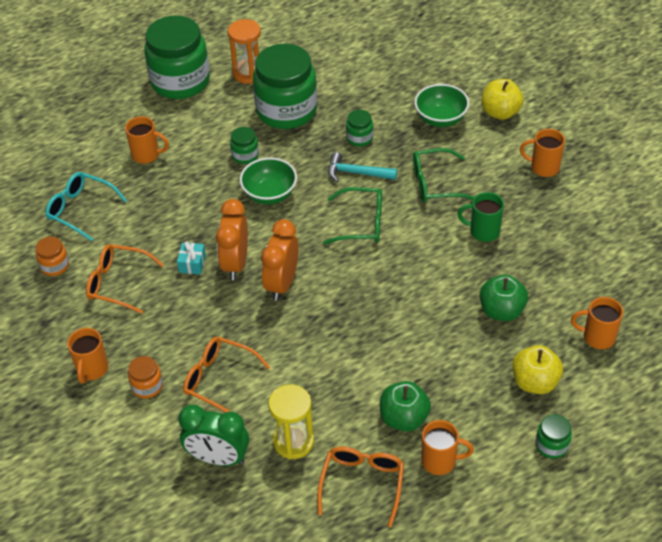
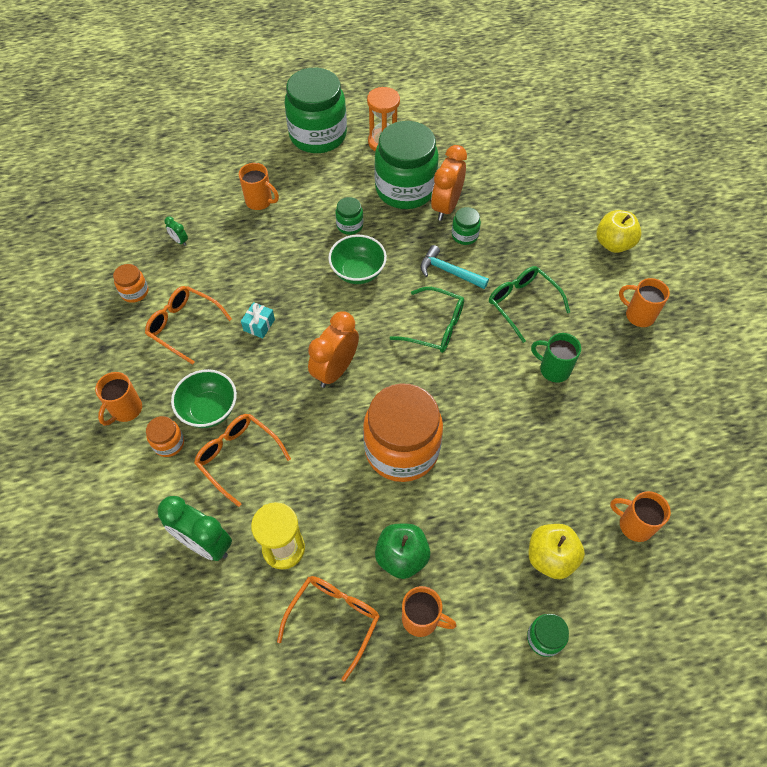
camera: 15 degrees right, 10 degrees up
(80, 209) = (179, 241): turquoise glasses -> green clock
(235, 263) = (299, 336): orange clock -> orange clock (446, 206)
(370, 333) = (402, 449): none -> orange jar
(435, 183) = (522, 303): green glasses -> green glasses turned 45 degrees clockwise
(440, 119) = (551, 235): green bowl -> green bowl (209, 409)
(501, 311) = (543, 464): green apple -> none

